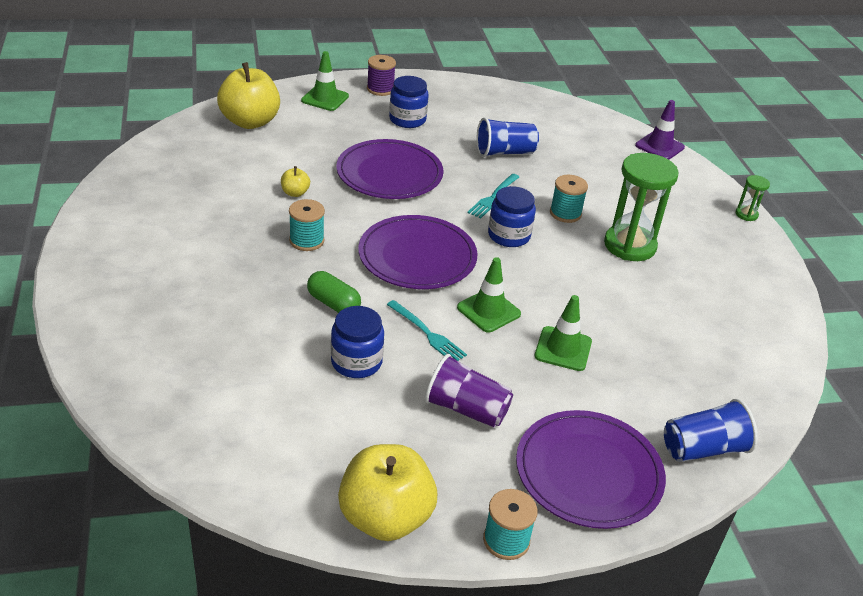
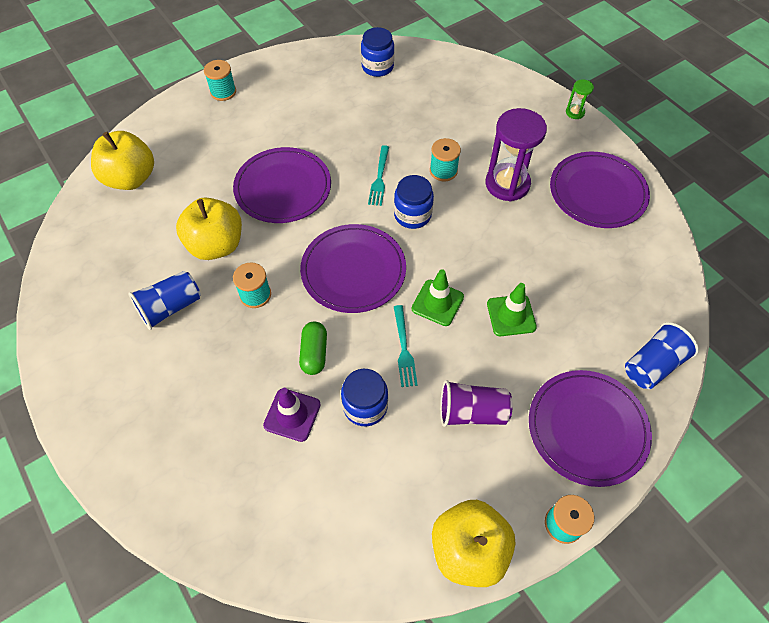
camera: 20 degrees left, 20 degrees up
(295, 193) = (216, 245): yellow apple -> yellow apple, size x2.28
(325, 98) = (181, 123): green traffic cone -> none
(333, 303) = (314, 353): green capsule -> green capsule turned 75 degrees clockwise
(380, 89) = (223, 92): purple spool -> turquoise spool
(407, 119) = (265, 119): blue jar -> blue jar (377, 67)
(428, 333) = (404, 349): turquoise fork -> turquoise fork turned 60 degrees clockwise
(504, 152) = (363, 123): blue cup -> blue cup (170, 307)
(629, 245) = (507, 184): green hourglass -> purple hourglass
(659, 146) = (478, 65): purple traffic cone -> purple traffic cone (292, 415)
(731, 285) = (597, 192): none -> purple plate

